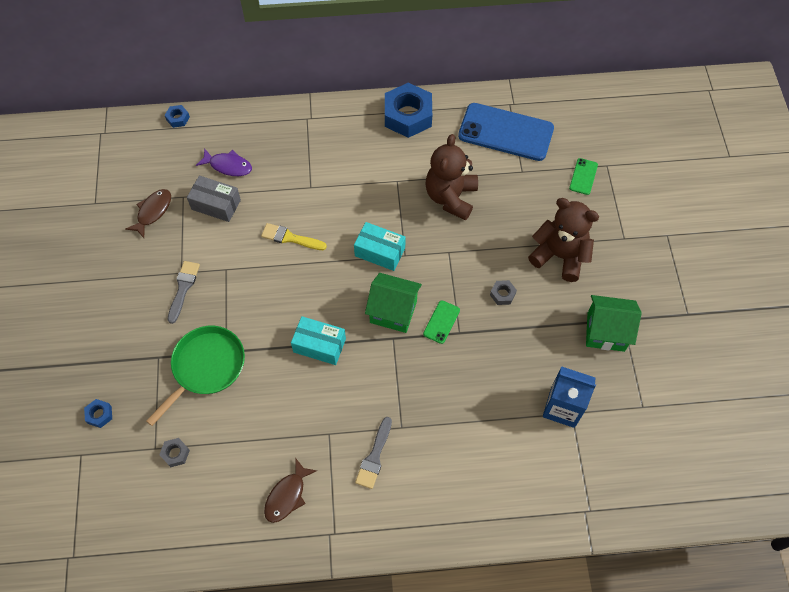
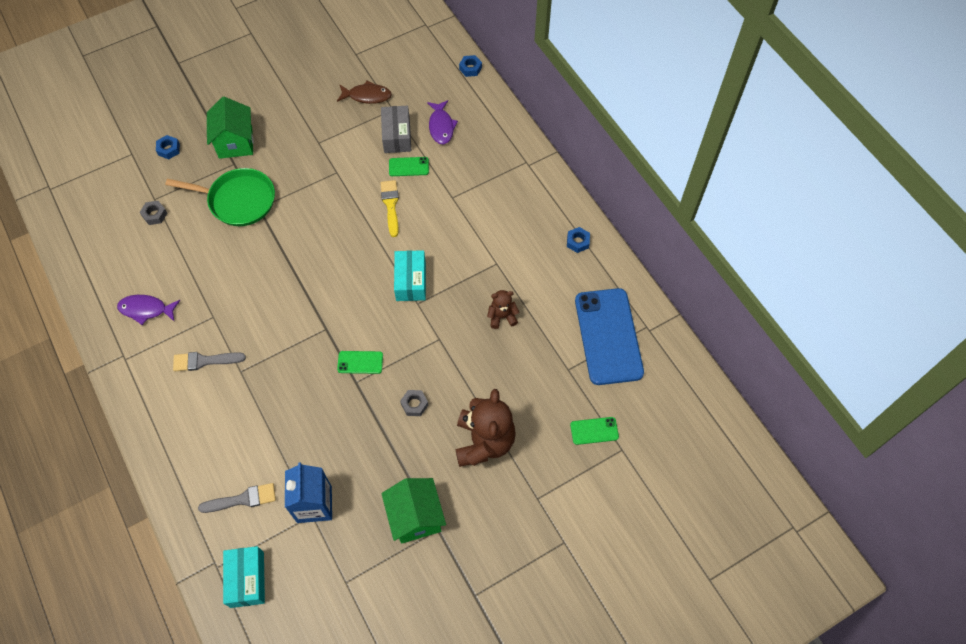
camera: 65 degrees right, 0 degrees up
(183, 288) = (304, 151): grey brush -> grey brush (242, 499)
(256, 208) = (408, 167): none -> green phone
(287, 495) = (146, 309): brown fish -> purple fish
(319, 345) = (293, 274): turquoise box -> turquoise box (247, 579)
(393, 311) = (353, 318): green house -> green house (235, 143)
(408, 116) = (577, 242): blue nut -> blue nut, size x0.43
(451, 197) = (502, 316): brown teddy bear -> brown teddy bear, size x0.50

